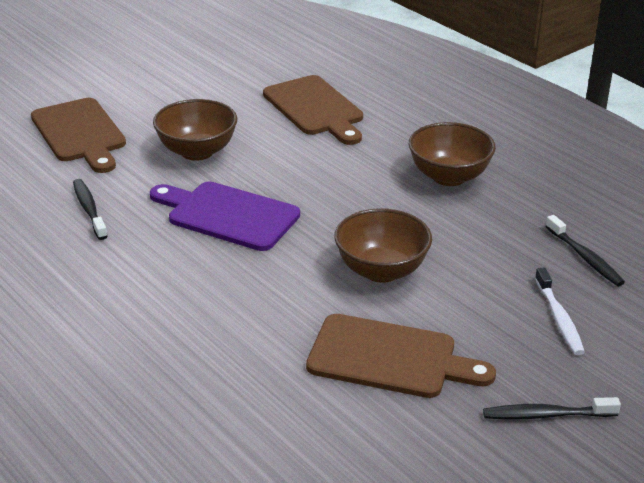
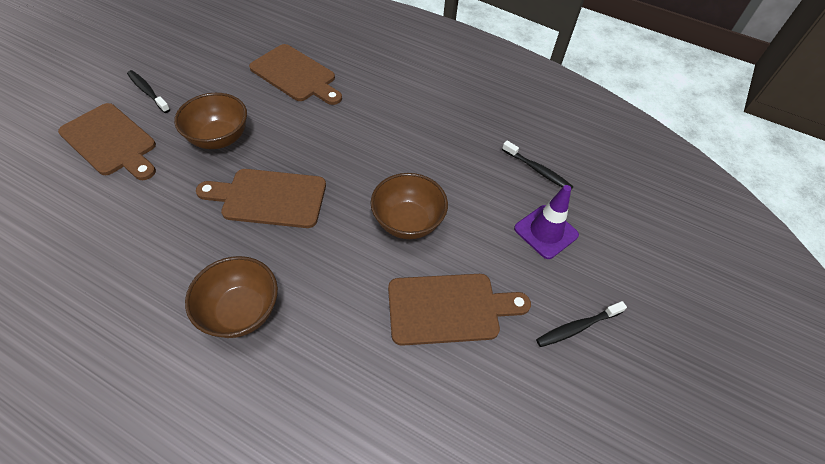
camera: 25 degrees left, 20 degrees up
(89, 209) = (149, 222): black toothbrush -> black toothbrush (148, 91)
(228, 215) = (269, 198): purple cutting board -> brown cutting board
(449, 177) = (418, 118): brown bowl -> brown bowl (241, 311)
(559, 318) = (546, 232): white toothbrush -> purple traffic cone

